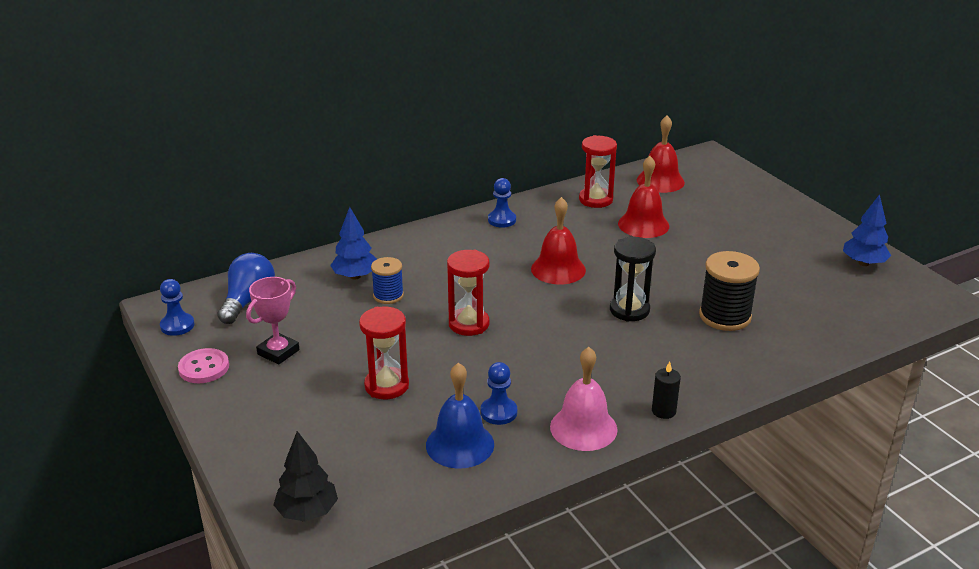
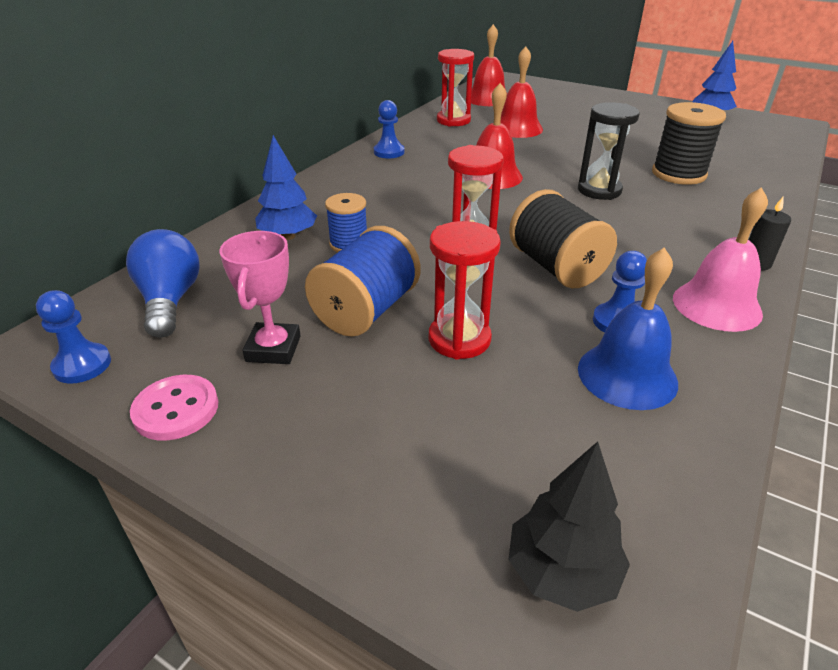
camera: 30 degrees left, 5 degrees up
(352, 347) = (366, 310): none -> blue spool
(508, 361) = (556, 267): none -> black spool

